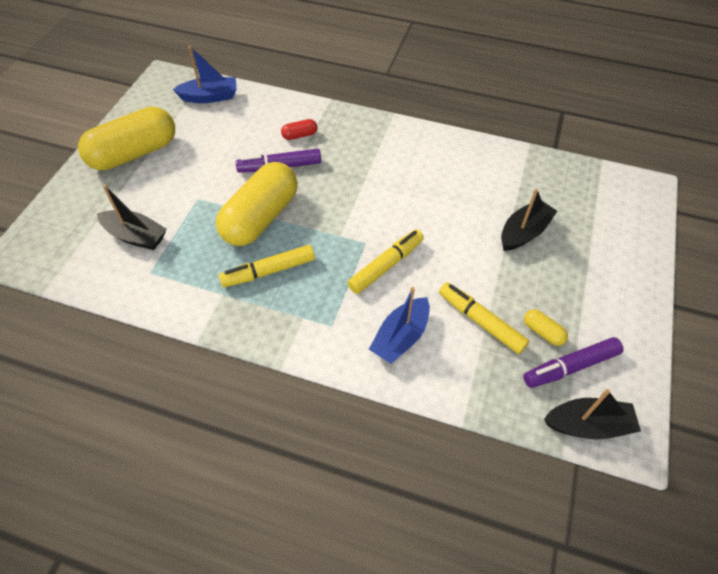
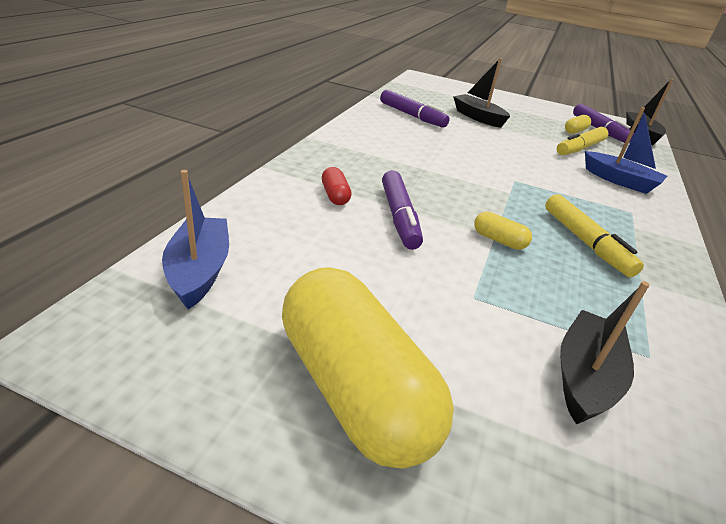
camera: 90 degrees left, 20 degrees down
(260, 217) = (499, 240): yellow capsule -> yellow capsule, size x0.40
(386, 266) = (541, 175): yellow marker -> none
(489, 176) = (412, 116): none -> purple marker

